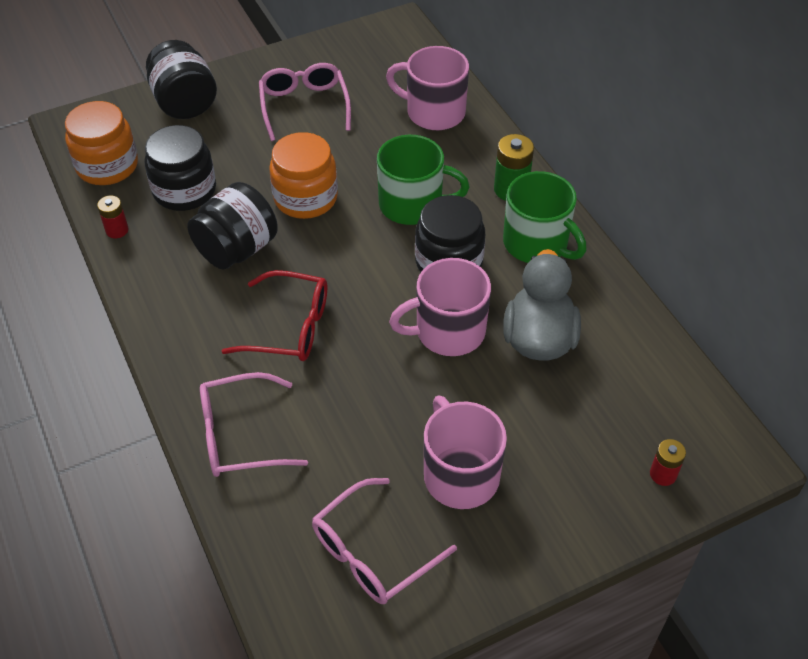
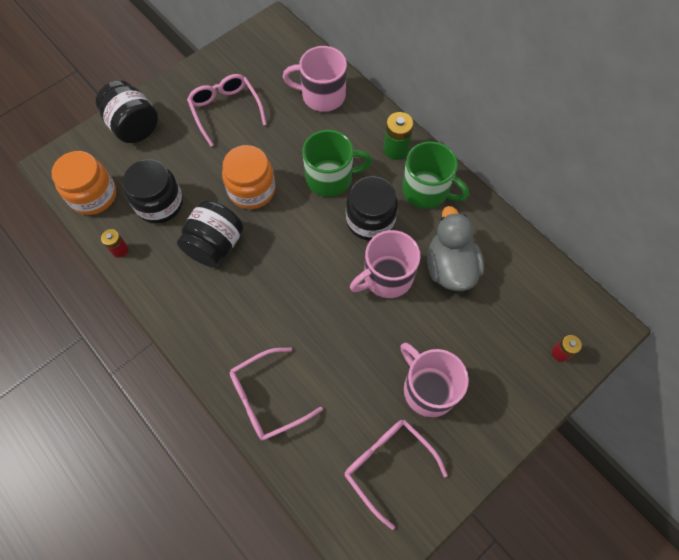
camera: 15 degrees left, 15 degrees up
(289, 327) = (274, 301): red glasses -> none
(372, 552) = (388, 465): pink glasses -> pink glasses turned 105 degrees clockwise

